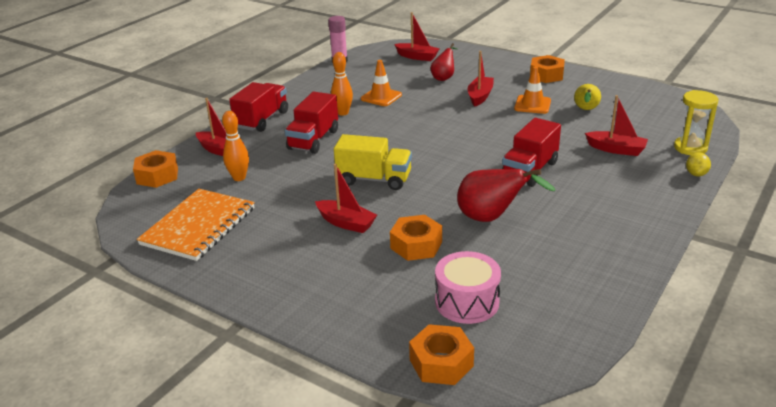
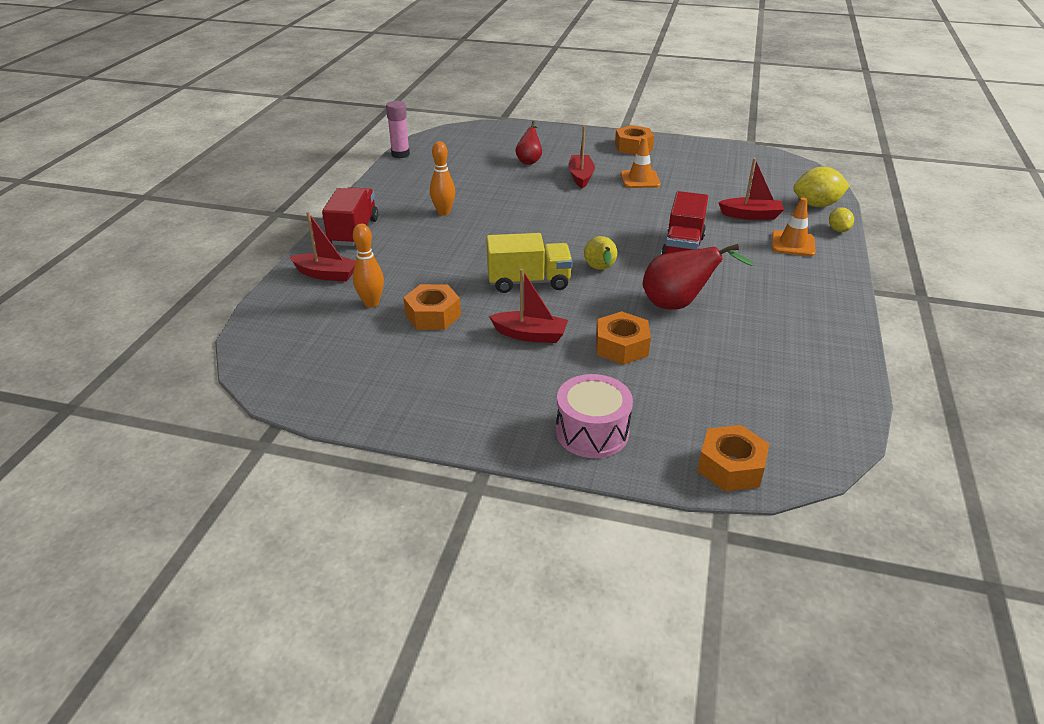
camera: 20 degrees left, 5 degrees up
(157, 176) = (267, 316): orange nut -> orange nut (433, 315)
(198, 226) = (360, 368): orange notebook -> none
(313, 140) = (430, 247): red truck -> none
(381, 97) = (475, 189): orange traffic cone -> orange traffic cone (793, 244)
(417, 57) = (485, 141): red boat -> none
(467, 302) = (713, 397): pink drum -> pink drum (592, 432)
(586, 110) = (695, 179): yellow pear -> yellow pear (600, 269)
(690, 148) = (816, 205): yellow hourglass -> yellow lemon

